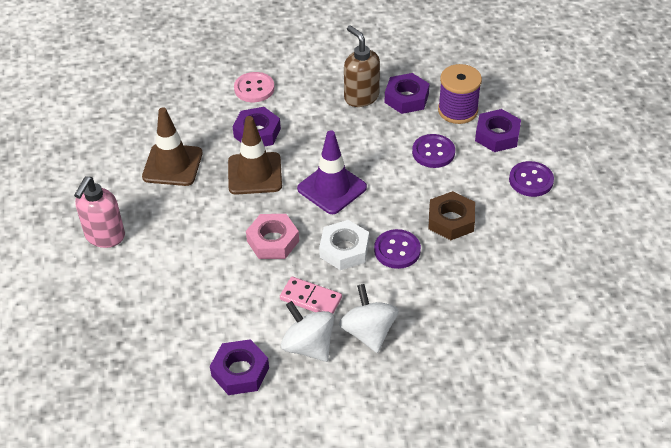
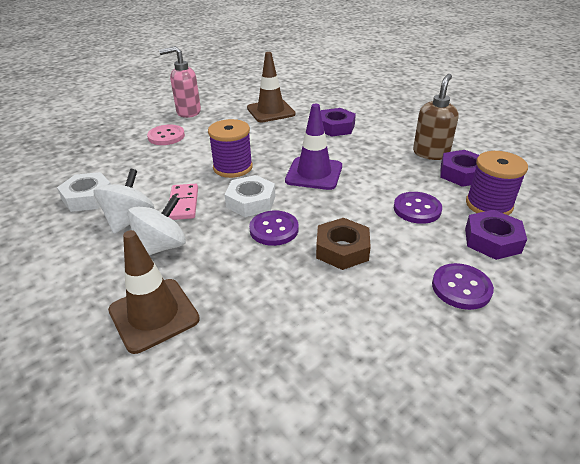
camera: 60 degrees right, 10 degrees down
(240, 371) = (88, 197): purple nut -> white nut
(254, 88) = (376, 113): pink button -> pink button (166, 136)
(255, 174) = (294, 139): brown traffic cone -> brown traffic cone (154, 315)
(273, 241) = (233, 167): pink nut -> purple spool

